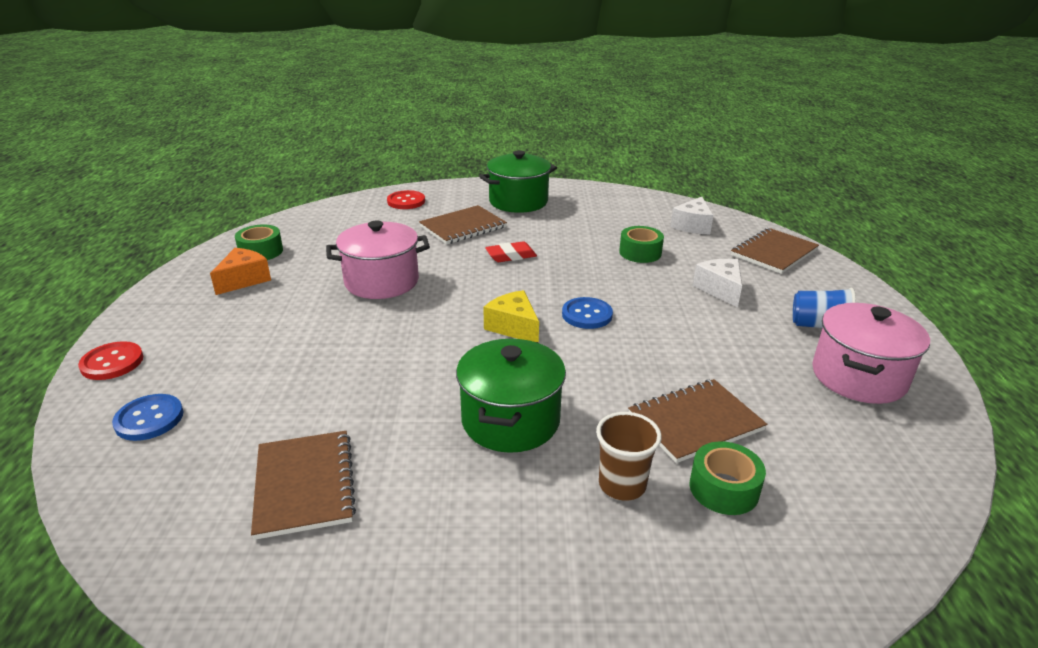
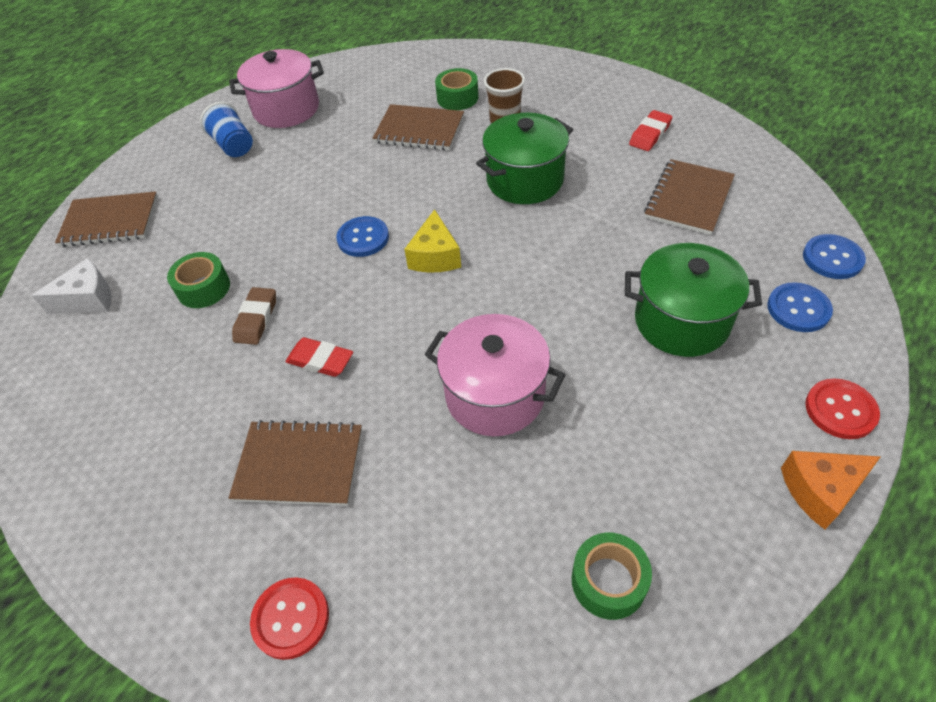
camera: 135 degrees left, 20 degrees up
(105, 487) = (832, 258): none -> blue button
(244, 280) = (658, 505): orange cheese -> orange cheese (820, 490)
(409, 564) = (650, 134): none -> red eraser
(518, 202) = (157, 490): green pot -> green pot (681, 321)
(580, 255) = (256, 319): none -> brown eraser
(720, 289) = (228, 208): white cheese -> none

